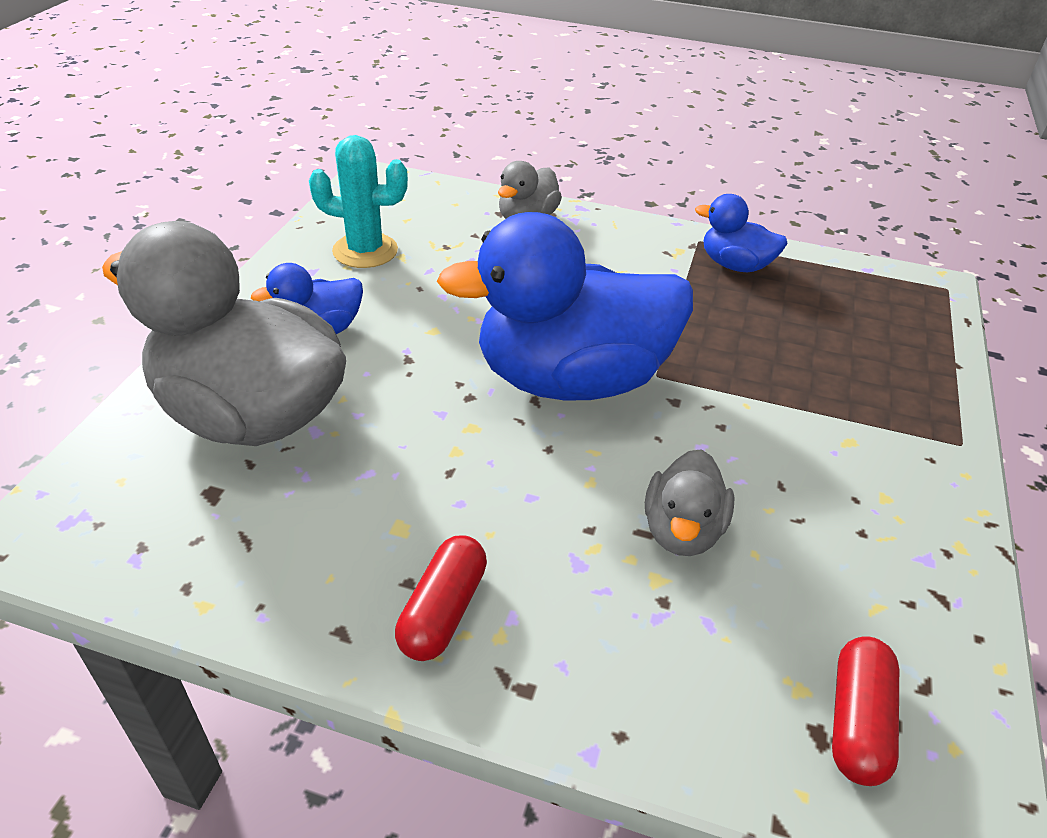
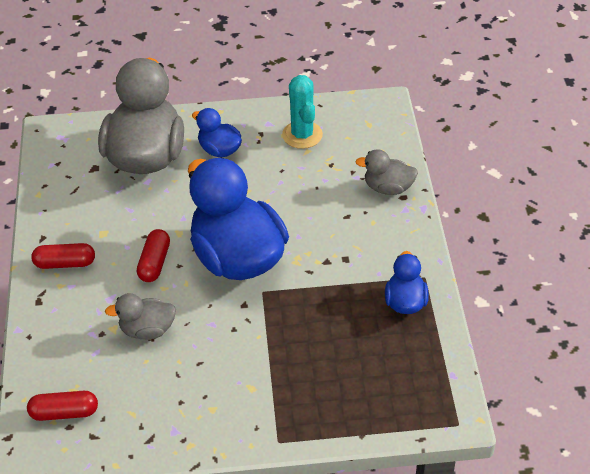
camera: 70 degrees right, 5 degrees up
(524, 477) = (154, 263): none -> red capsule

